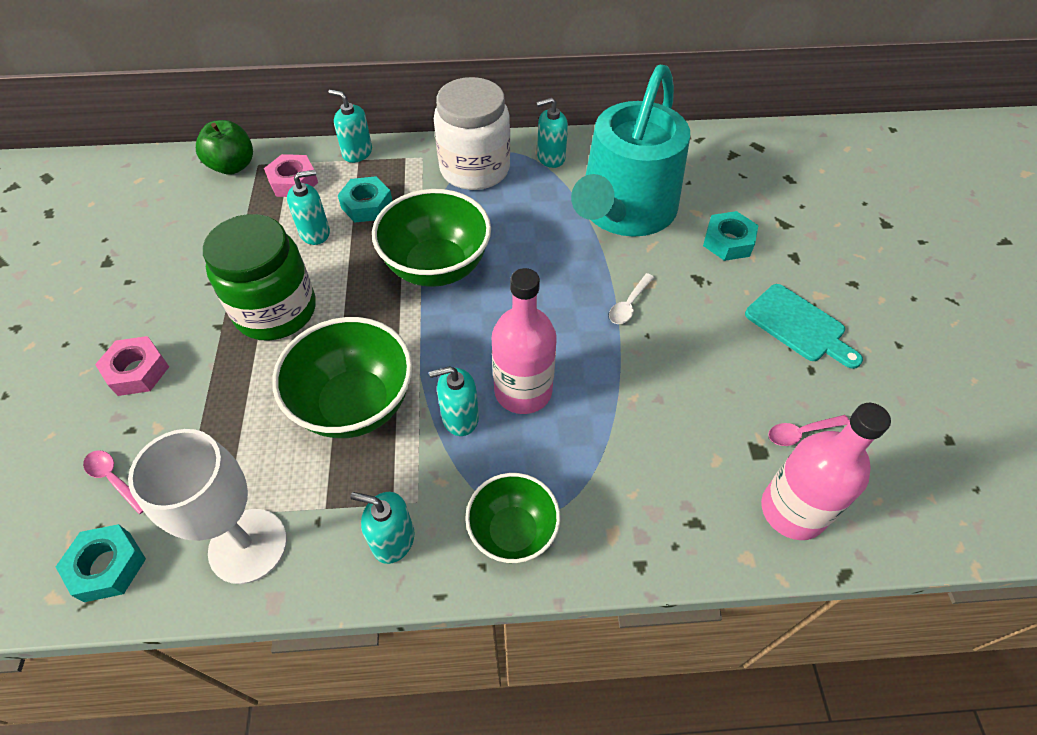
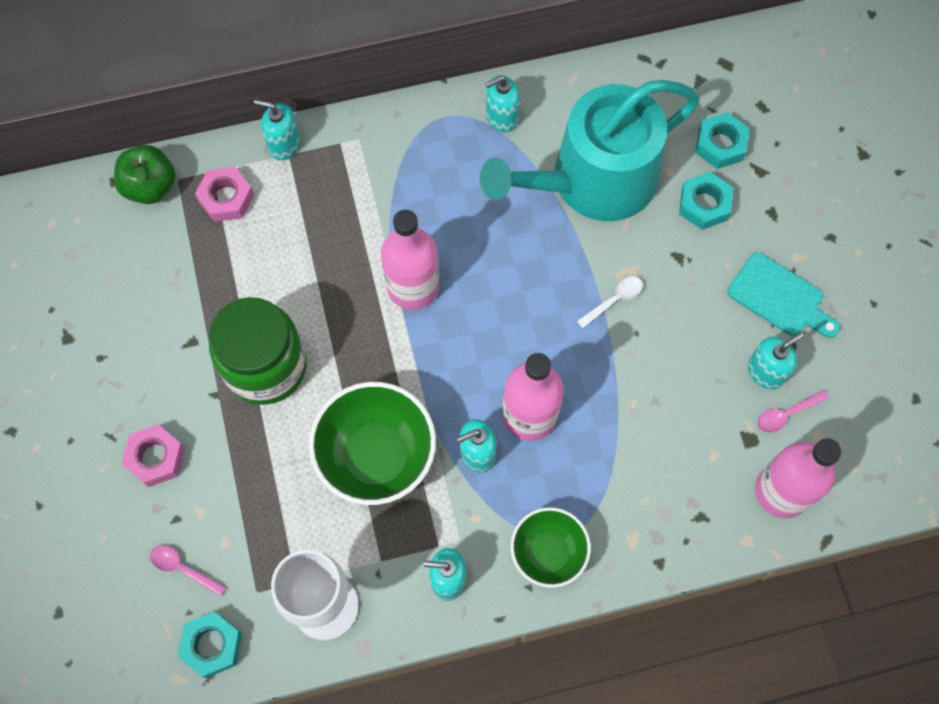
camera: 10 degrees left, 15 degrees up
(315, 233) = (273, 263): turquoise soap dispenser -> turquoise soap dispenser (765, 371)
(367, 205) = (317, 218): turquoise nut -> turquoise nut (720, 145)
(436, 267) = (413, 286): green bowl -> pink bottle
(474, 169) = (421, 147): white jar -> none
(624, 211) = (592, 181): turquoise watering can -> turquoise watering can turned 45 degrees clockwise
(629, 304) = (614, 300): white spoon -> white spoon turned 150 degrees counterclockwise

